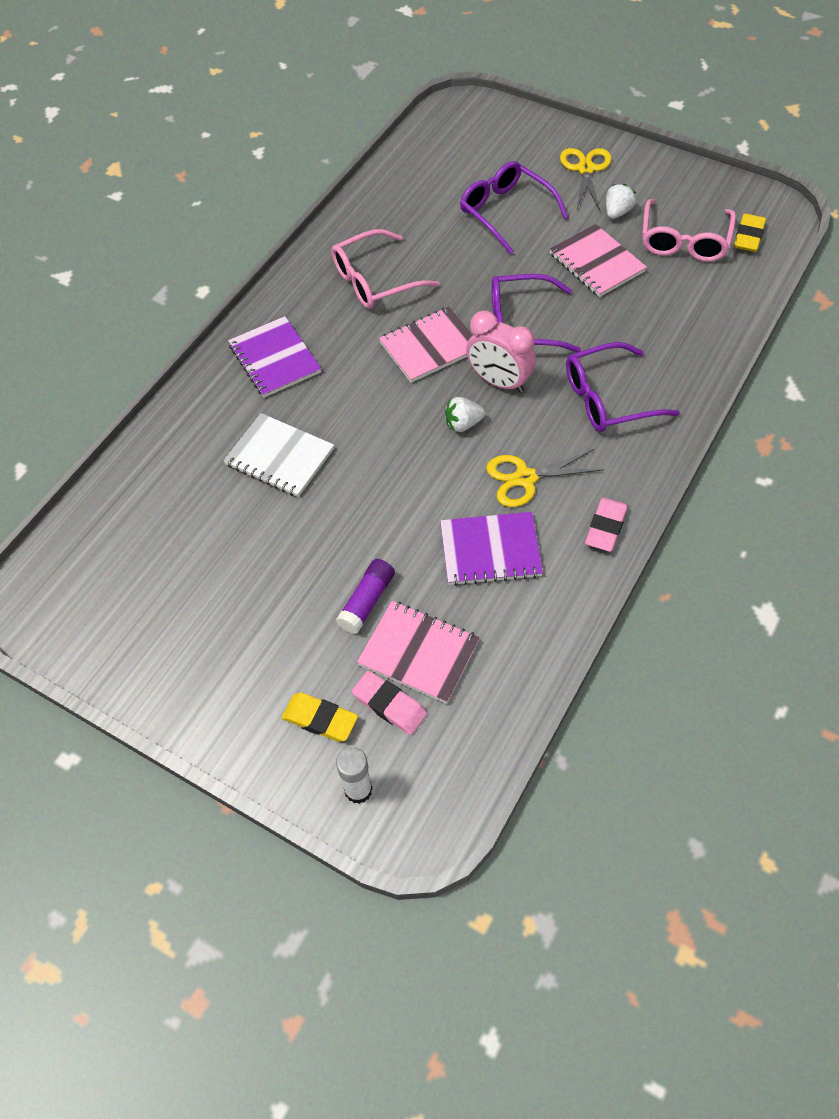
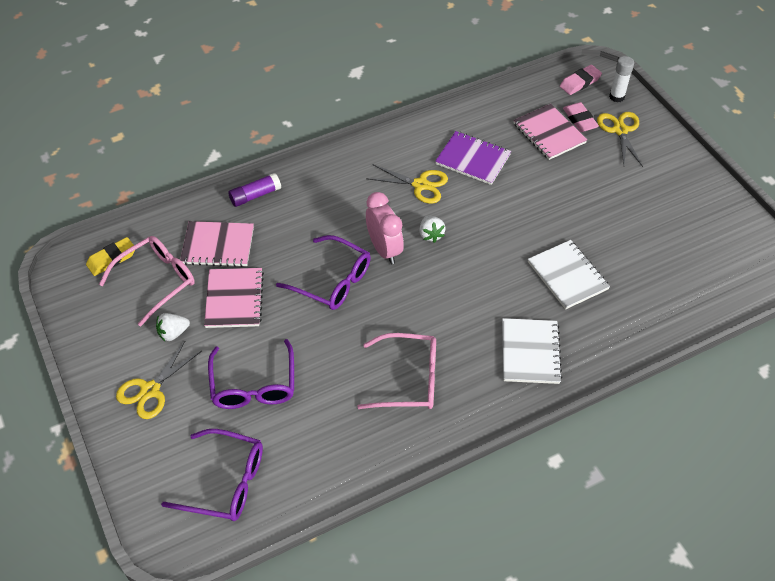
camera: 150 degrees left, 5 degrees down
(274, 359) = (530, 352): purple notebook -> white notebook
(320, 719) = (620, 130): yellow eraser -> yellow scissors
(367, 601) = (562, 169): purple glue stick -> purple glue stick (255, 195)
(430, 346) = (409, 300): pink notebook -> pink notebook (218, 245)
(463, 424) = (431, 235): white strawberry -> white strawberry turned 60 degrees clockwise
(605, 527) = (399, 139): pink eraser -> pink eraser (580, 82)
(607, 398) = (327, 203): purple glasses -> purple glasses (226, 482)

